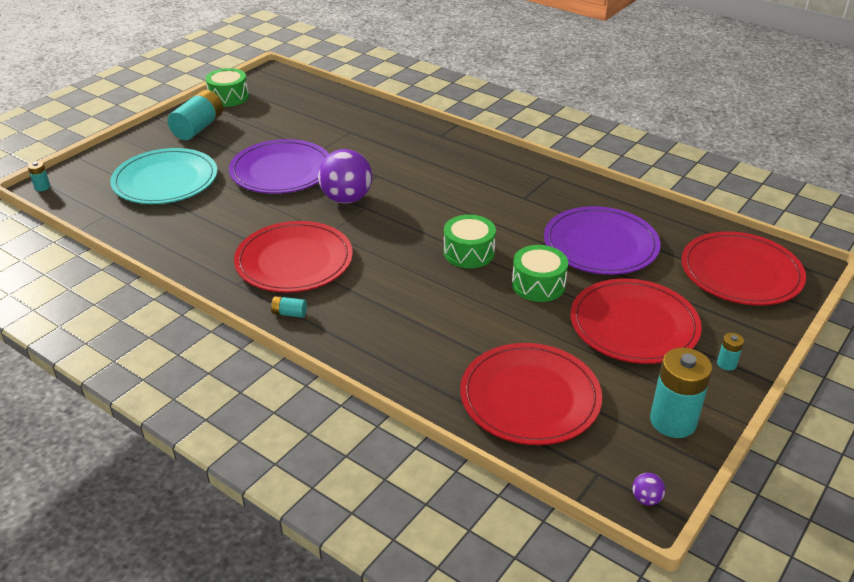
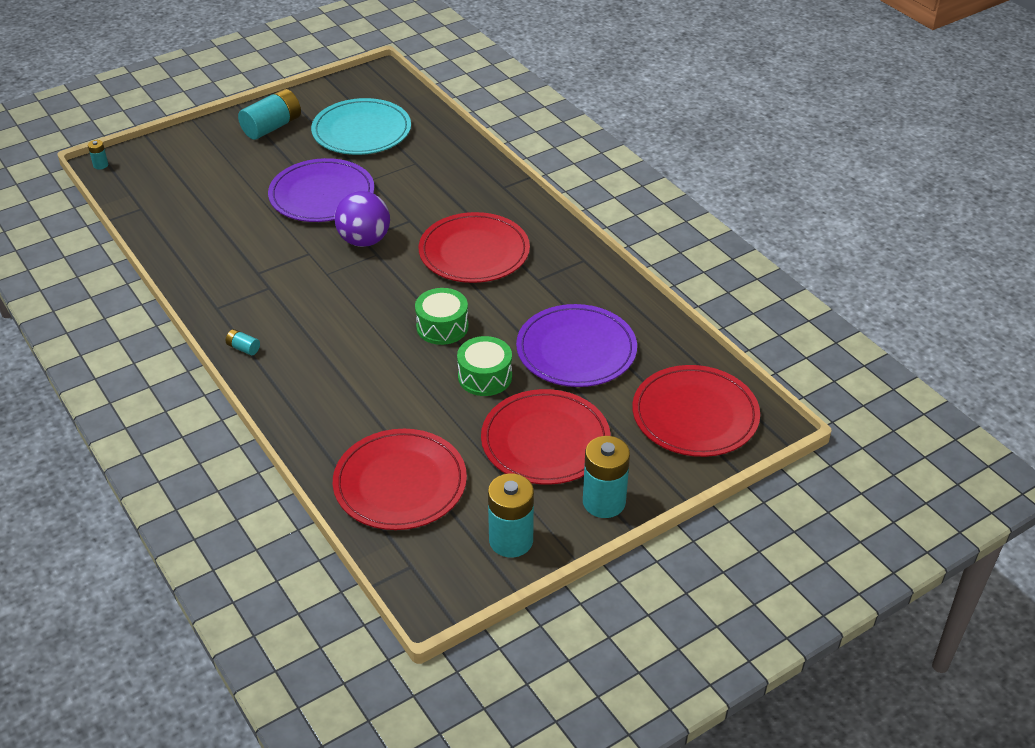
camera: 20 degrees right, 5 degrees up
(165, 180) = (210, 182): turquoise plate -> turquoise plate (361, 131)
(228, 97) = (320, 95): green drum -> none
(294, 261) = (278, 296): red plate -> red plate (474, 252)
(646, 499) = (435, 599): purple ball -> none
(726, 364) = (604, 502): turquoise battery -> turquoise battery, size x2.21

